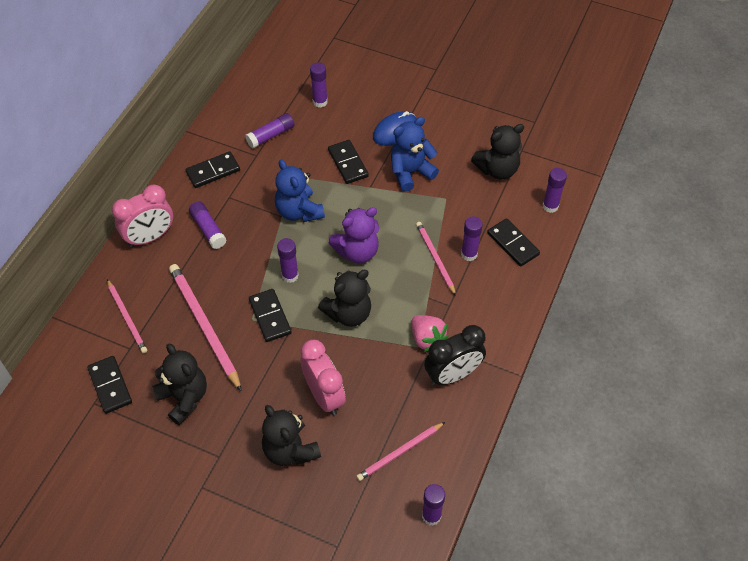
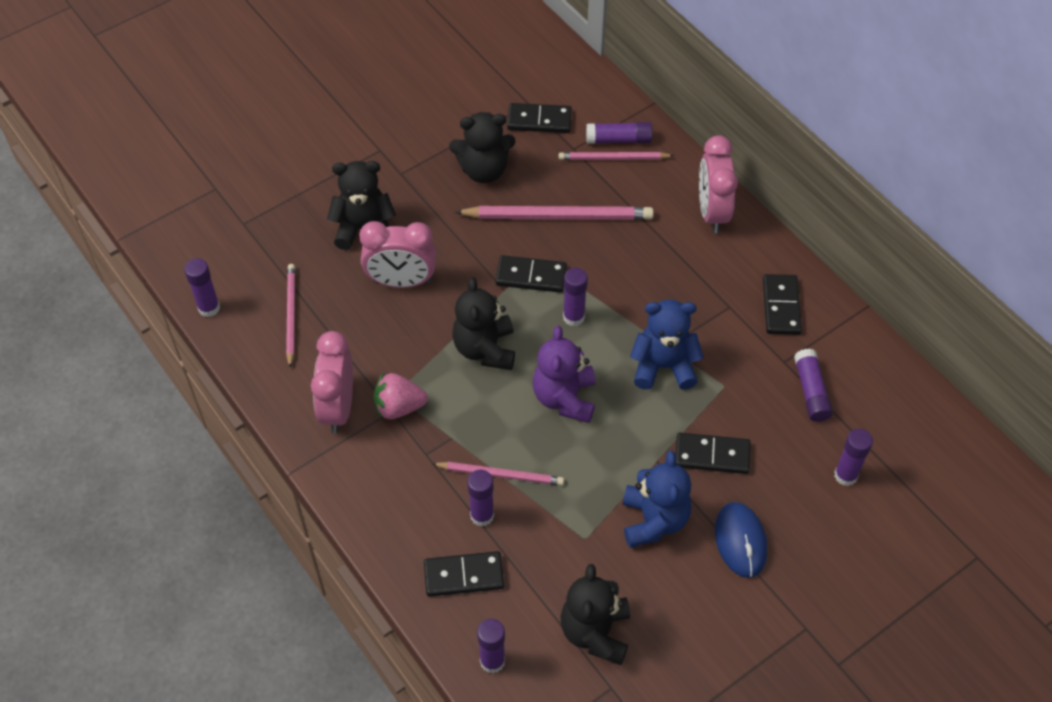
camera: 120 degrees right, 0 degrees up
(208, 229) = (691, 268): purple glue stick -> purple glue stick (619, 140)
(452, 375) = (338, 408): black clock -> pink clock

